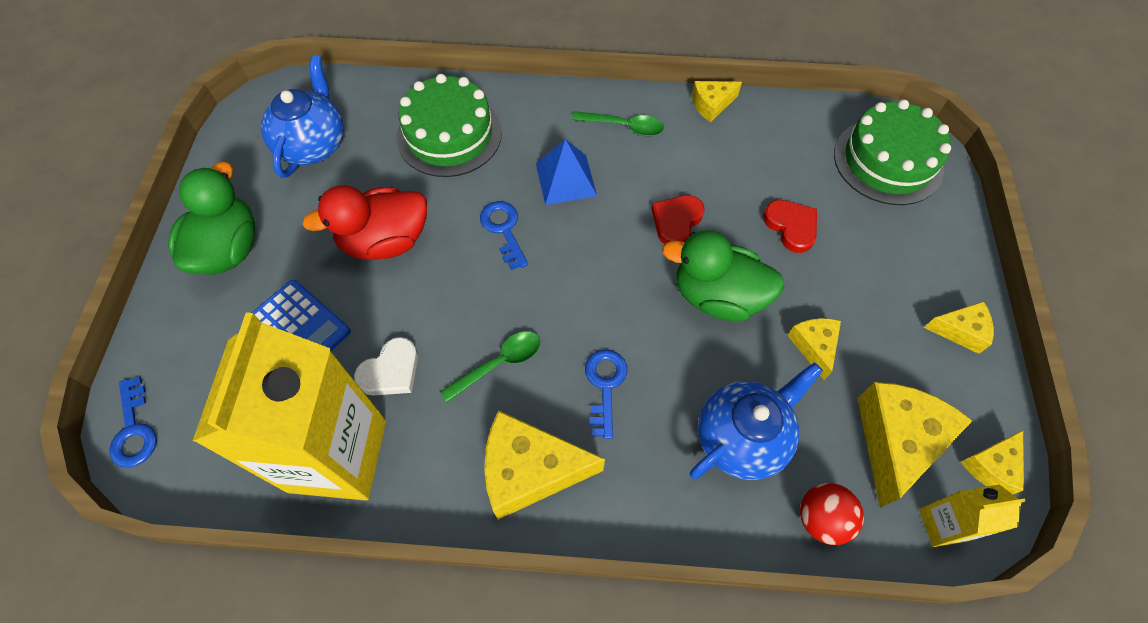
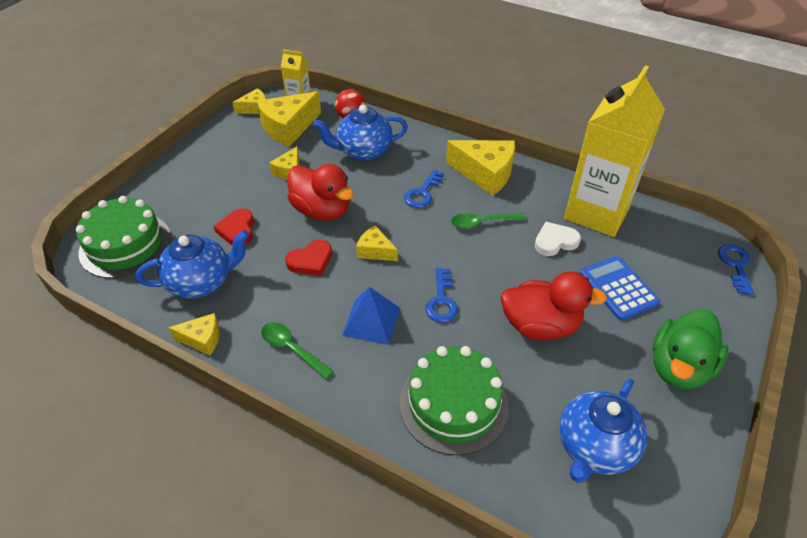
camera: 155 degrees left, 15 degrees down
(717, 296) = (322, 210): green duck -> red duck
(767, 153) = (201, 282): none -> blue teapot
(960, 331) = (204, 152): yellow cheese -> yellow cheese (375, 251)

